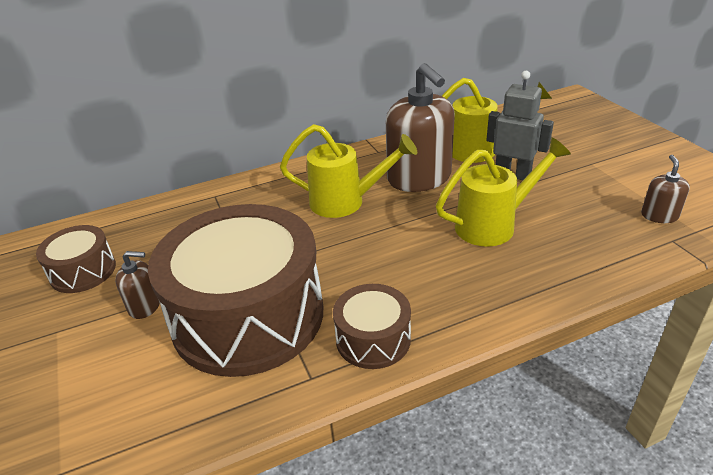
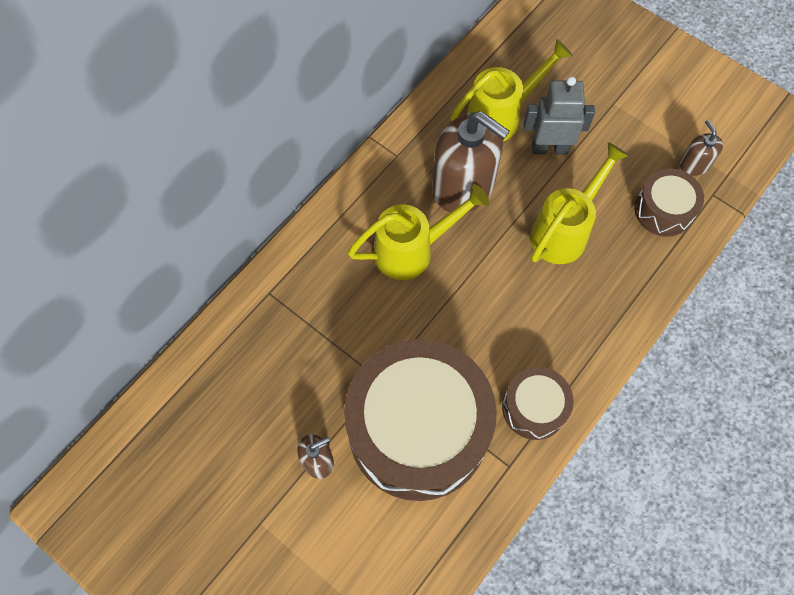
camera: 30 degrees left, 30 degrees up
(83, 271) = (220, 449): brown drum -> brown drum (663, 210)

